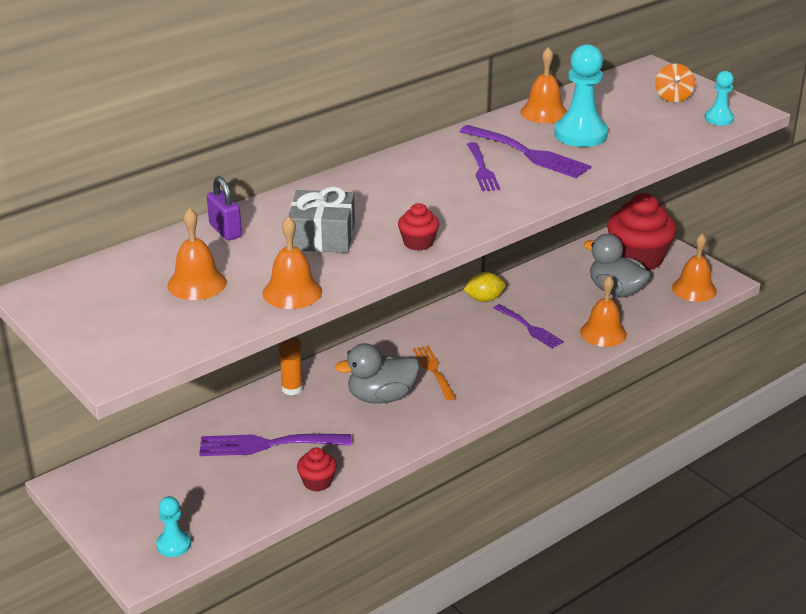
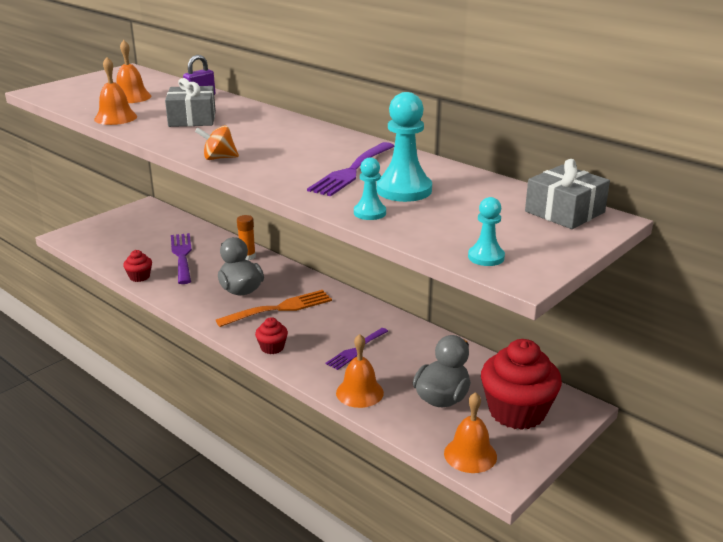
camera: 80 degrees right, 5 degrees down
(174, 544) = (85, 241): turquoise pawn -> turquoise pawn (369, 213)
(418, 243) = (182, 144): red cupcake -> red cupcake (272, 347)
(433, 370) = (280, 308): orange fork -> orange fork, size x1.53
(482, 170) = (313, 157): purple fork -> none
(484, 299) = (396, 324): yellow lemon -> none
(544, 112) = (446, 174): orange bell -> none
(635, 79) = (564, 212): none -> grey gift
(673, 97) = (529, 232): orange spinning top -> orange spinning top (218, 158)

